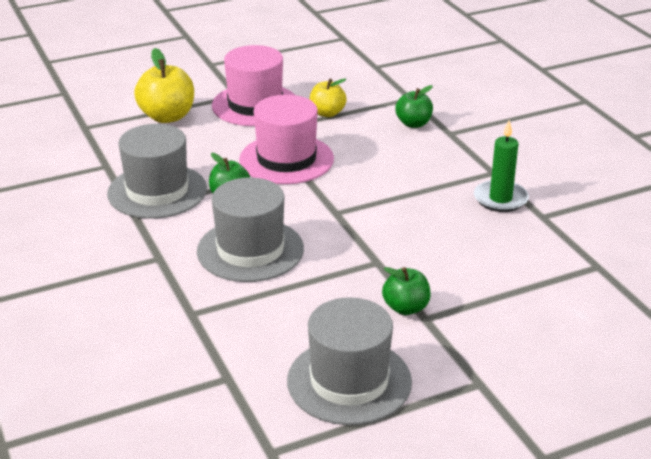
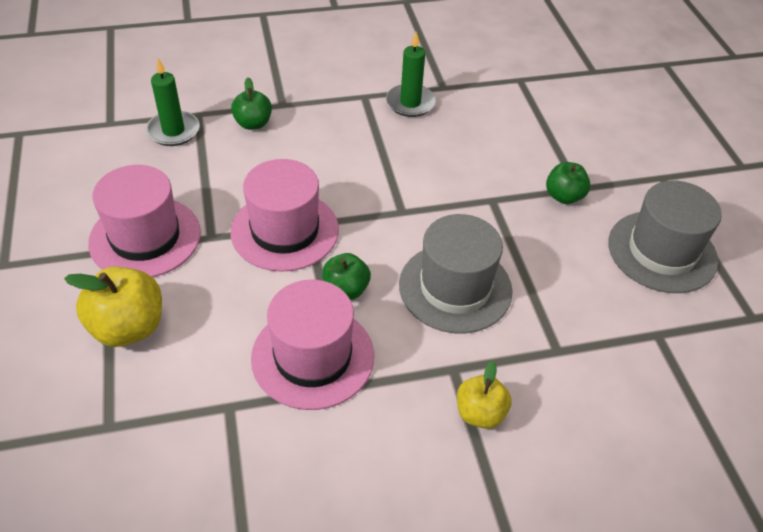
camera: 80 degrees left, 15 degrees up
(157, 191) = (313, 356): grey hat -> pink hat
(327, 113) = (198, 180): yellow apple -> yellow apple (480, 413)
(382, 92) = (173, 131): none -> green candle

